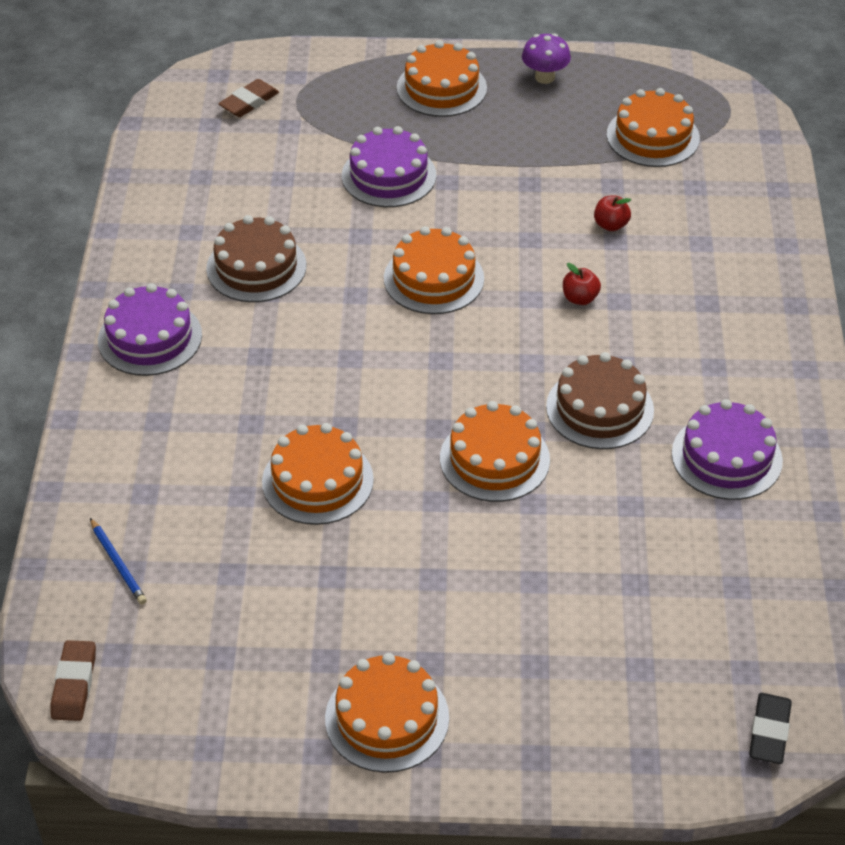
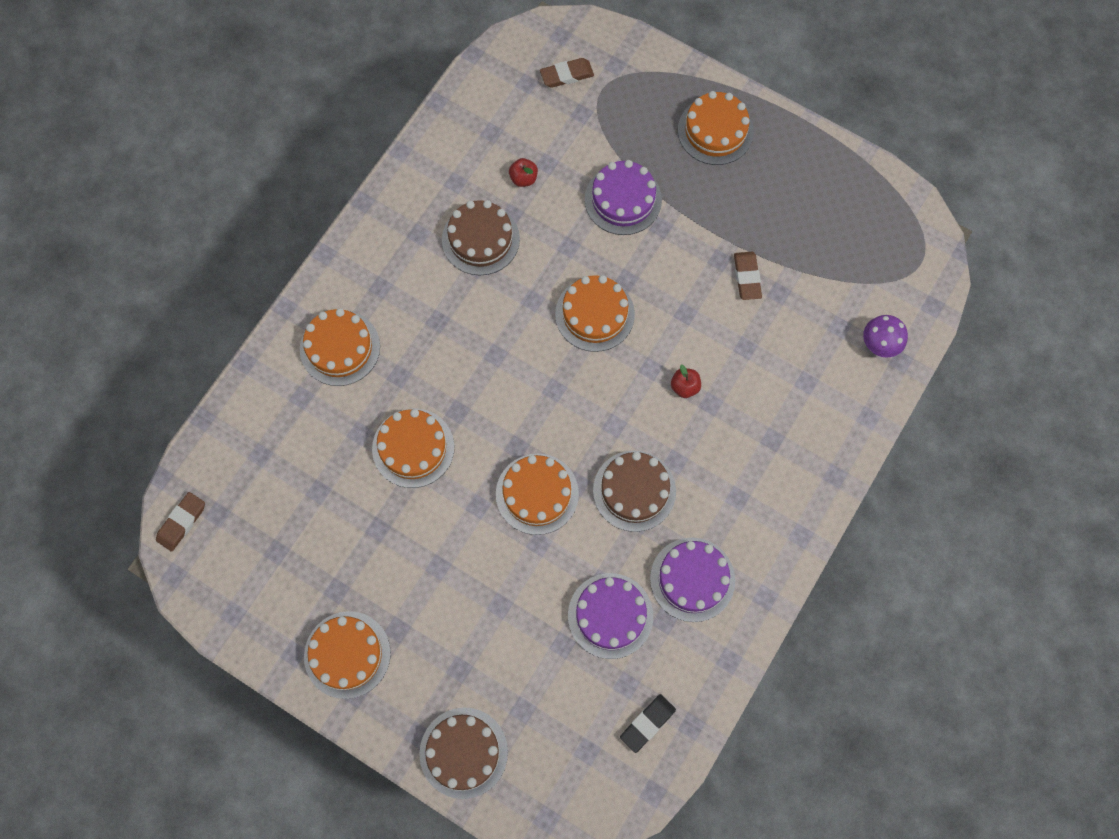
camera: 30 degrees right, 25 degrees up
(118, 563) = (255, 445): blue pencil -> none
(150, 338) = (375, 266): purple cake -> purple cake (610, 615)
(544, 77) = (800, 158): purple mushroom -> purple mushroom (879, 344)
(569, 186) = (747, 277): none -> brown eraser
(605, 746) = (463, 752): none -> brown cake
(611, 225) = (752, 330): red apple -> red apple (523, 178)
(653, 136) = (841, 261): orange cake -> orange cake (340, 348)
(769, 732) = (571, 803): black eraser -> black eraser (647, 723)

